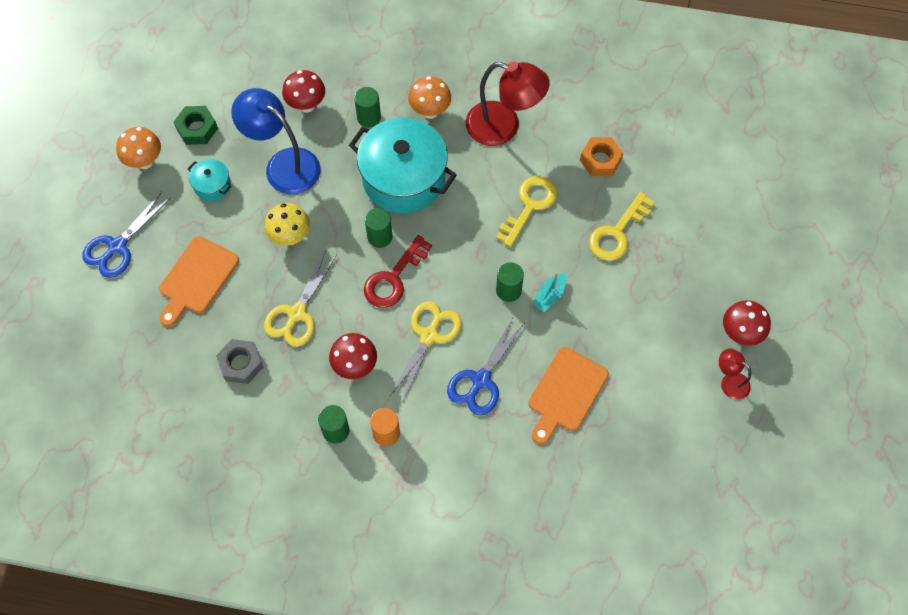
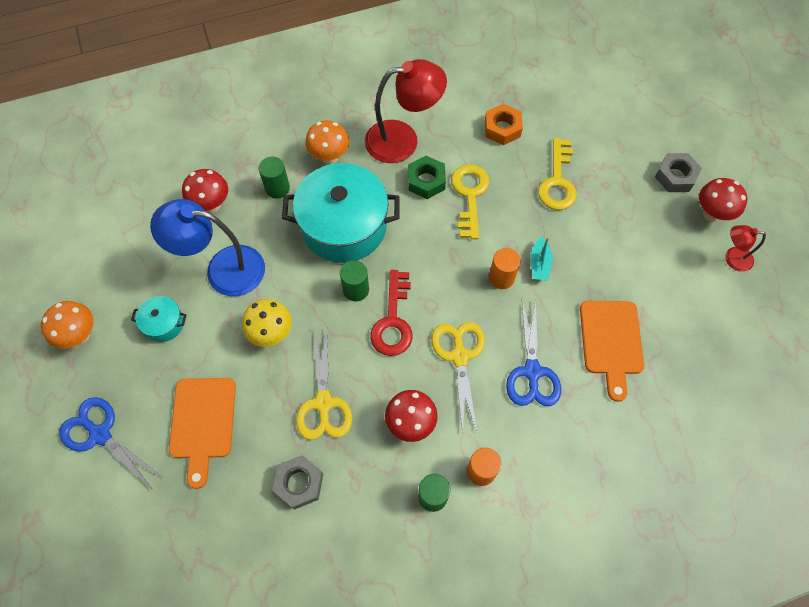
camera: 30 degrees left, 0 degrees up
(117, 247) = (100, 434): blue scissors -> blue scissors turned 120 degrees clockwise
(197, 129) = (116, 278): green nut -> green nut (426, 181)
(508, 290) = (501, 277): green cylinder -> orange cylinder
(731, 283) = (675, 176): none -> grey nut

